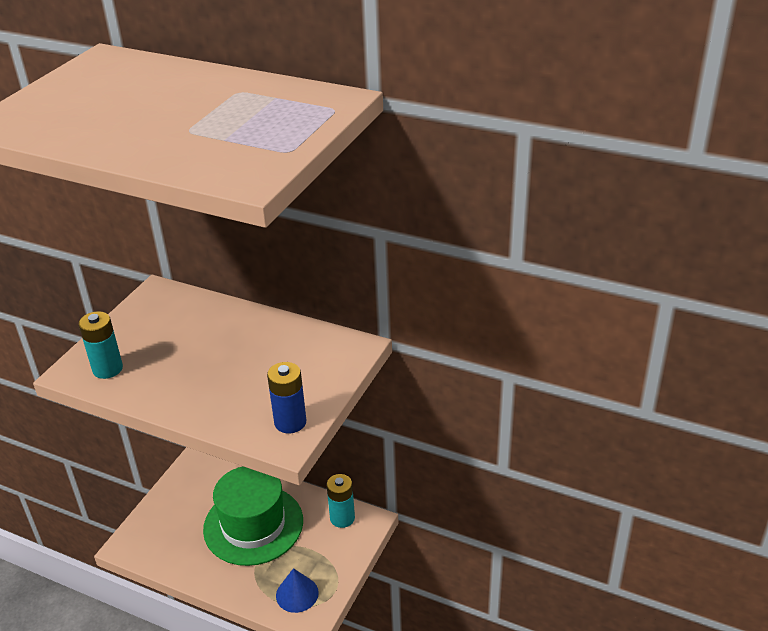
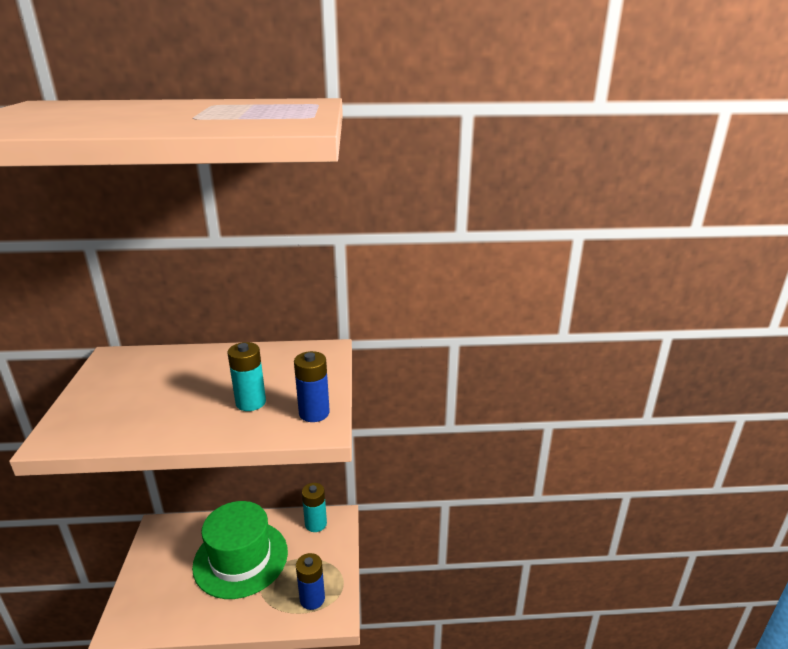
camera: 30 degrees left, 10 degrees down
(107, 369) = (96, 425): turquoise battery -> turquoise battery (251, 402)
(297, 594) = (312, 599): blue cone -> blue battery

